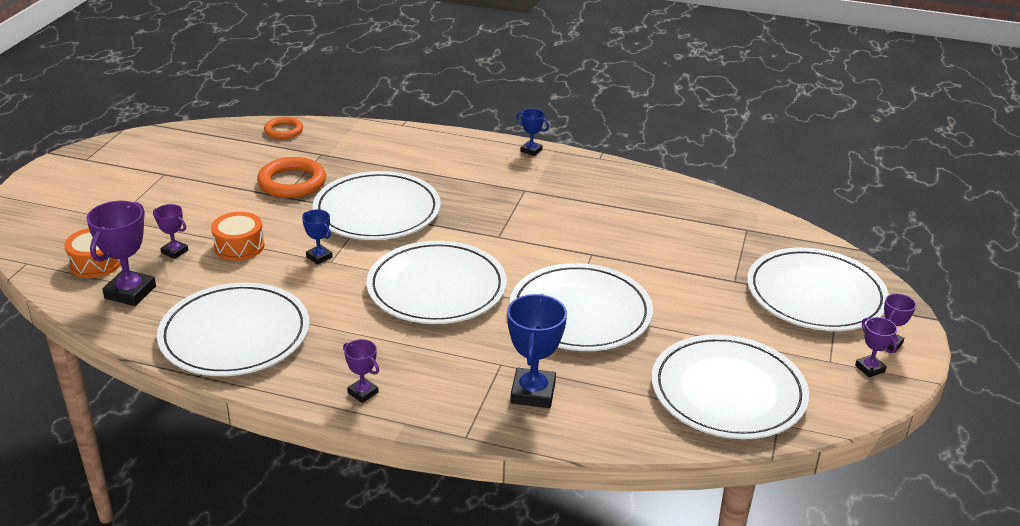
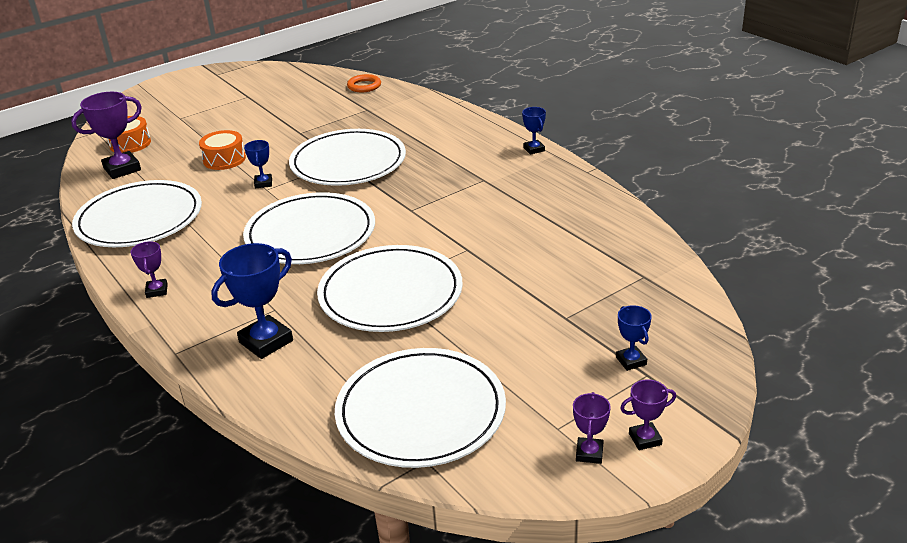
camera: 40 degrees right, 0 degrees up
(174, 251) = (182, 150): purple trophy -> none
(292, 182) = (319, 125): orange ring -> none
(815, 294) = (631, 361): white plate -> blue trophy

